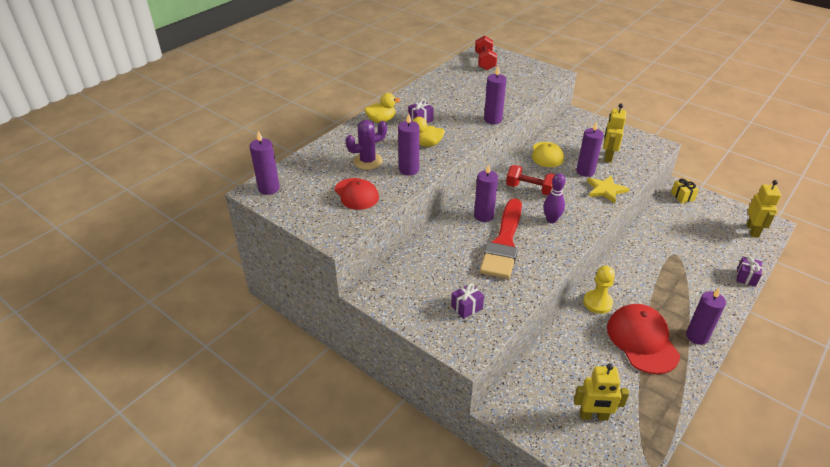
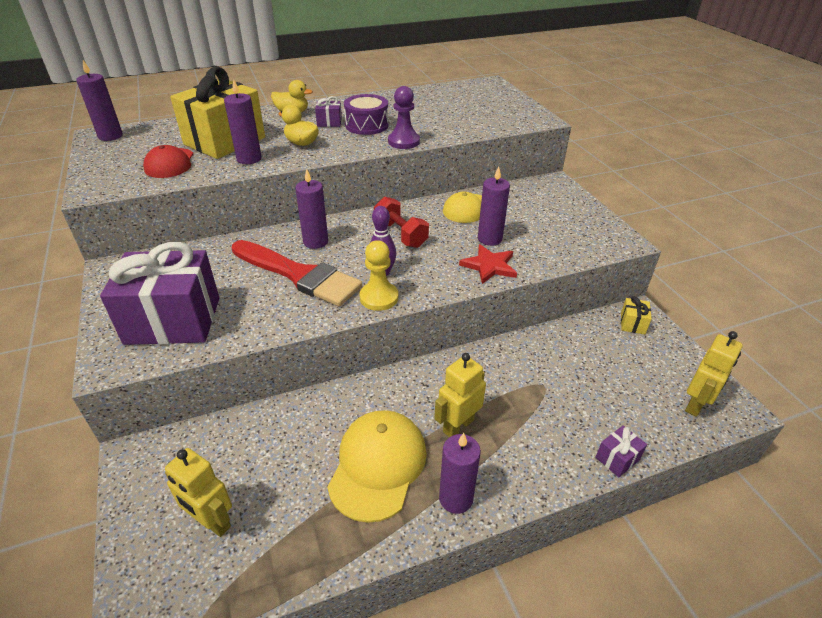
camera: 30 degrees right, 0 degrees up
(368, 161) = (224, 141): purple cactus -> yellow gift
(450, 114) = (367, 125): none -> purple drum
(466, 307) = (173, 320): purple gift -> purple gift, size x2.49
(485, 62) = (475, 92): red dumbbell -> none
(493, 119) = (403, 141): purple candle -> purple pawn
(504, 243) = (299, 275): red brush -> red brush turned 105 degrees counterclockwise
(597, 303) = (377, 396): yellow pawn -> yellow pawn (379, 297)
(605, 190) = (489, 266): yellow star -> red star
(608, 156) = (539, 233): yellow robot -> yellow robot (458, 425)
(642, 340) = (378, 465): red cap -> yellow cap

